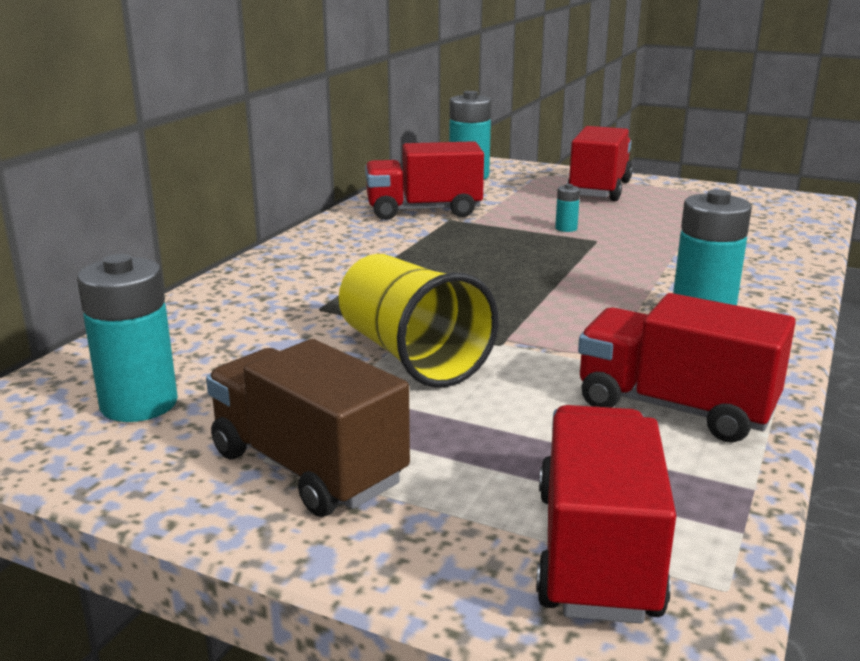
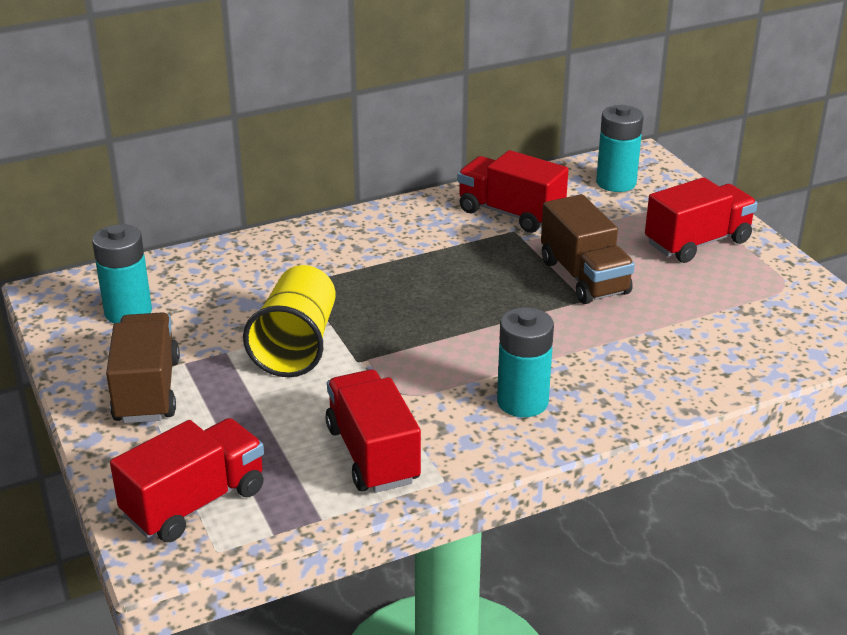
camera: 40 degrees right, 10 degrees up
(566, 228) = (584, 277): turquoise battery -> brown truck

